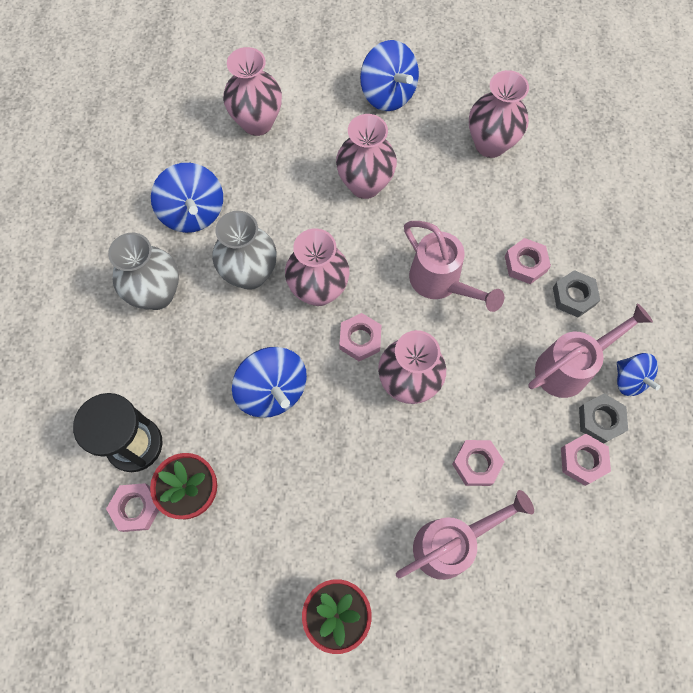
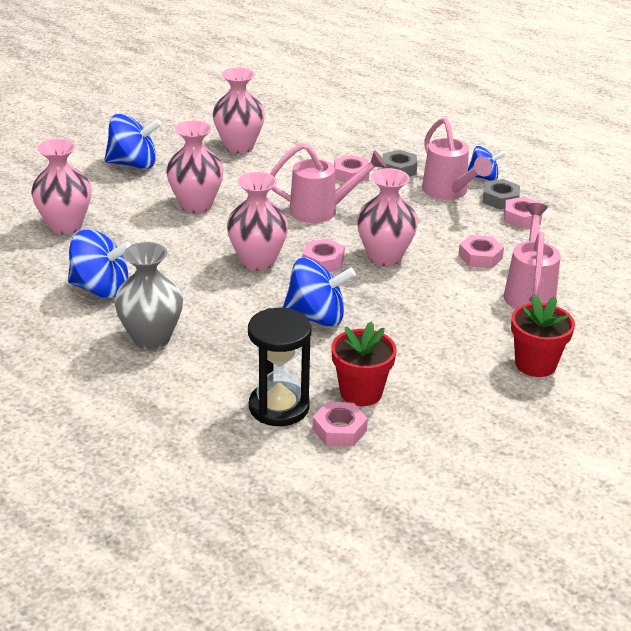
camera: 55 degrees left, 35 degrees down
(250, 274) = (199, 285): grey vase -> none
(570, 367) = (449, 192): pink watering can -> pink watering can turned 150 degrees clockwise

